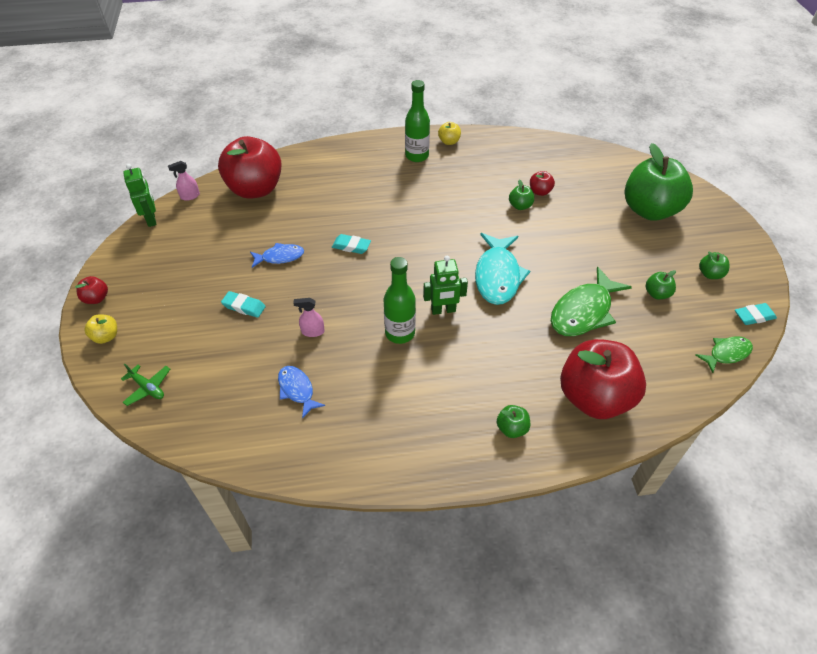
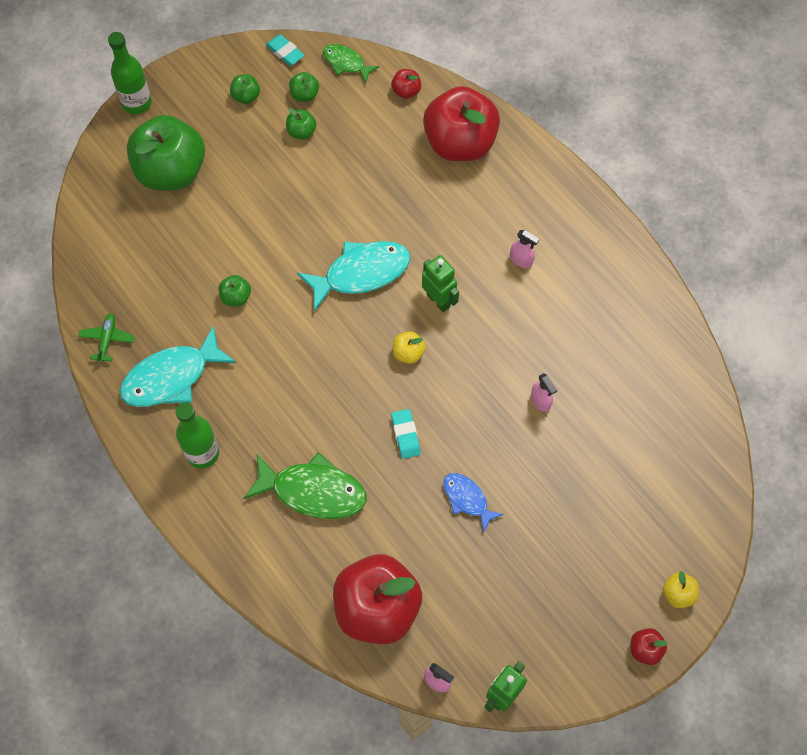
camera: 120 degrees left, 15 degrees up
(148, 388) = (698, 503): green plane -> green plane (107, 340)
(244, 306) = (554, 487): turquoise eraser -> none
(297, 390) = (610, 373): blue fish -> none
(400, 333) = (491, 323): green bottle -> green bottle (137, 103)
(444, 382) = (521, 260): none -> pink spray bottle
(449, 142) = (150, 430): yellow apple -> yellow apple (408, 353)
(479, 160) = (171, 377): none -> turquoise fish
(511, 428) = (532, 190): green apple -> green apple (304, 95)
(540, 192) = (198, 287): red apple -> red apple (406, 91)
(583, 311) = (363, 183): green fish -> green fish (313, 491)

